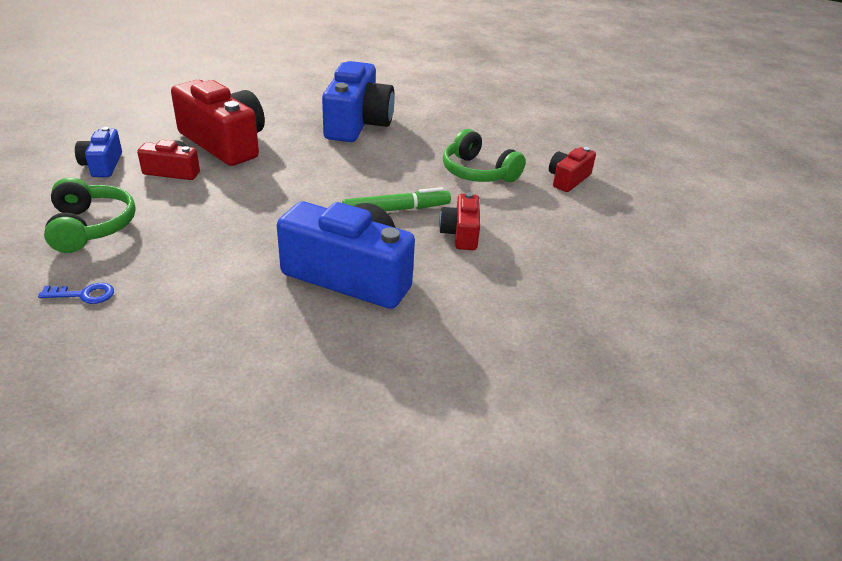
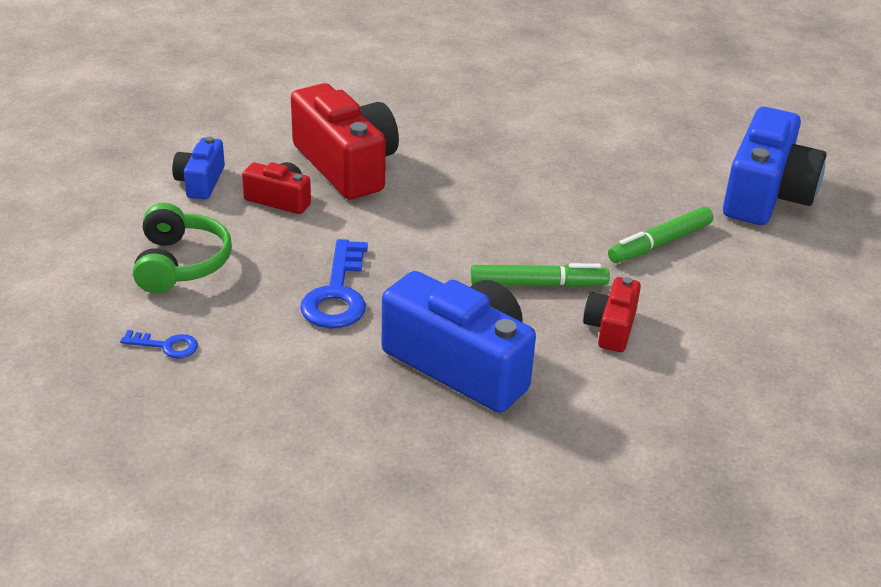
camera: 15 degrees right, 0 degrees up
(234, 235) = (337, 294): none -> blue key
(357, 123) = (519, 152): blue camera -> blue camera (766, 194)
(478, 172) = (660, 243): green headphones -> green marker
(568, 179) = (781, 267): red camera -> none

